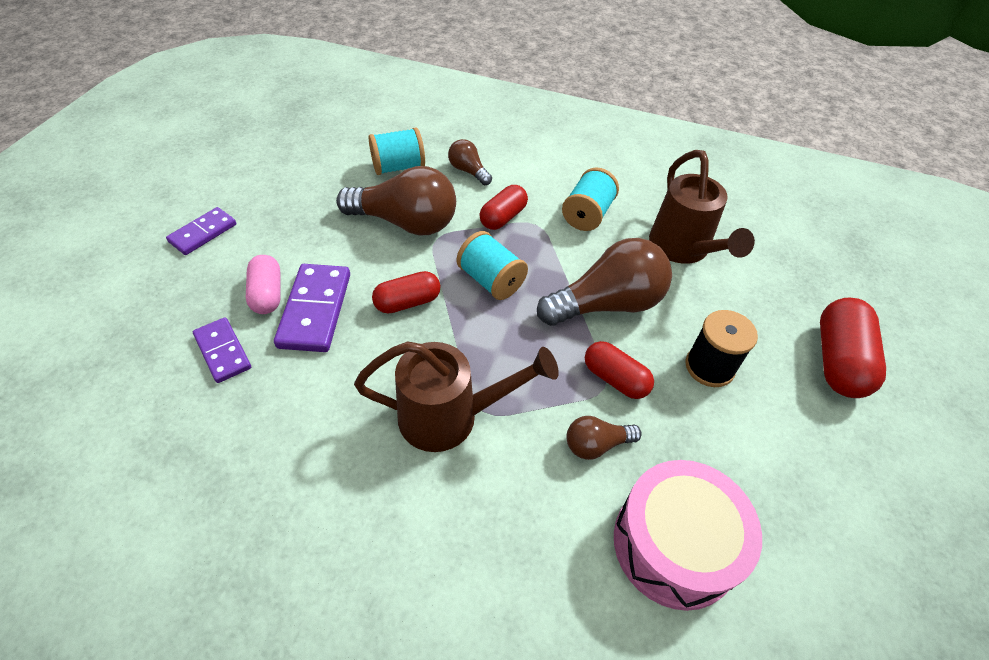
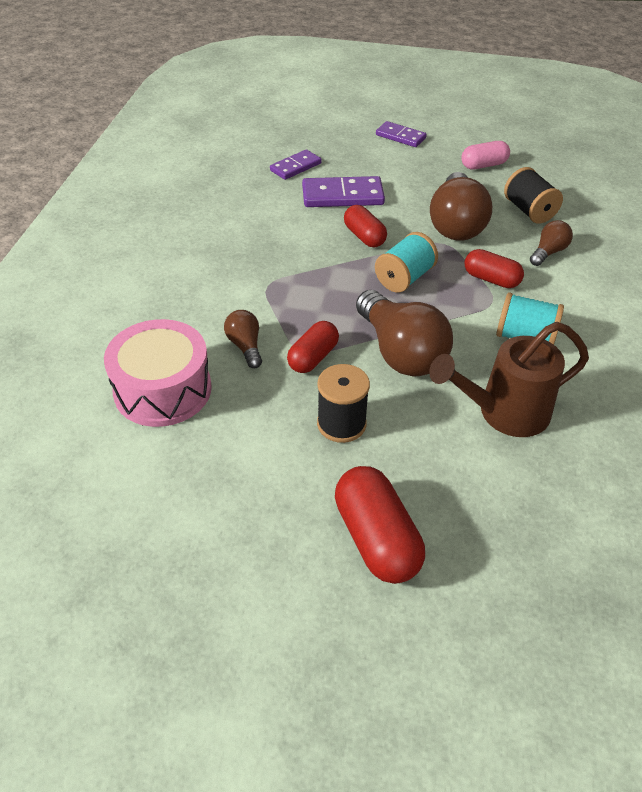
camera: 85 degrees right, 5 degrees down
(267, 294) = (351, 173): pink capsule -> pink capsule (483, 165)
(398, 167) = (529, 211): turquoise spool -> black spool
(450, 417) = (259, 269): brown watering can -> none
(838, 361) = (376, 539): red capsule -> red capsule turned 60 degrees clockwise

